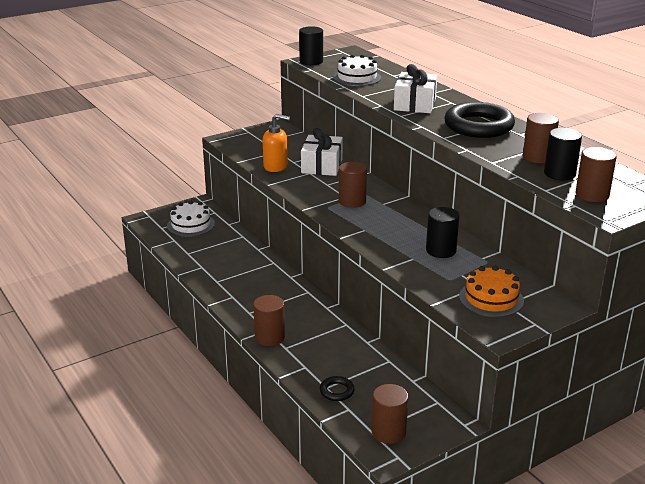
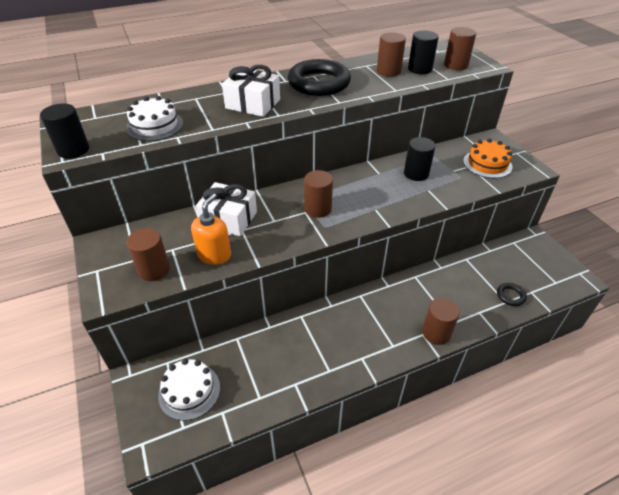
camera: 80 degrees left, 15 degrees up
(388, 432) = (554, 273): brown cylinder -> brown cylinder (154, 270)

